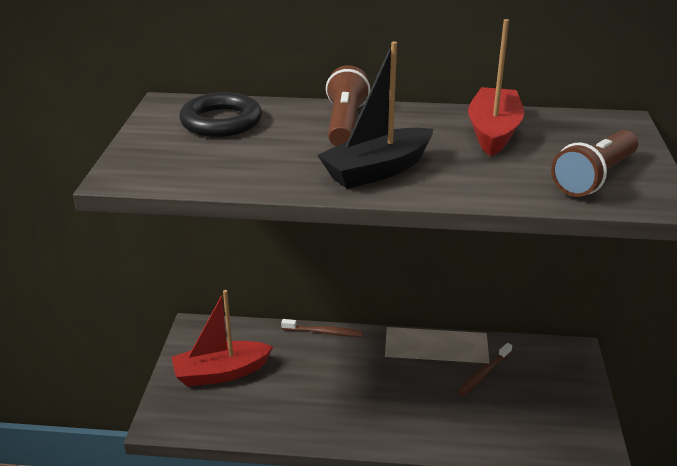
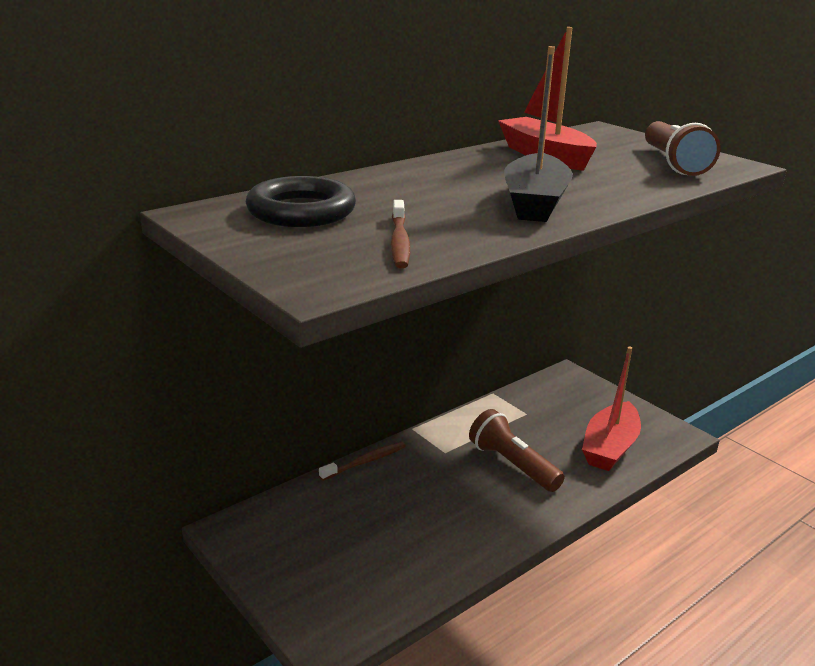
camera: 45 degrees left, 5 degrees down
(221, 373) = (320, 554): red boat -> red boat (610, 447)
(345, 124) = (421, 181): brown flashlight -> brown flashlight (512, 465)
(483, 374) = (535, 424): brown toothbrush -> brown toothbrush (399, 242)

